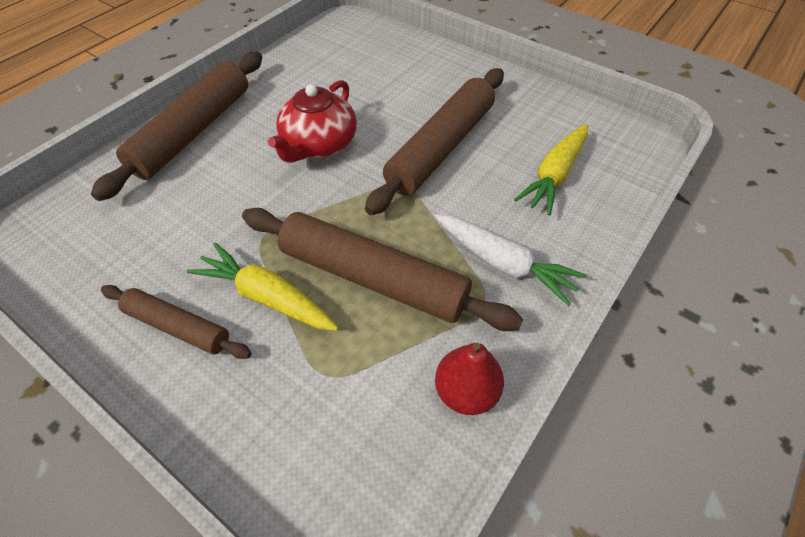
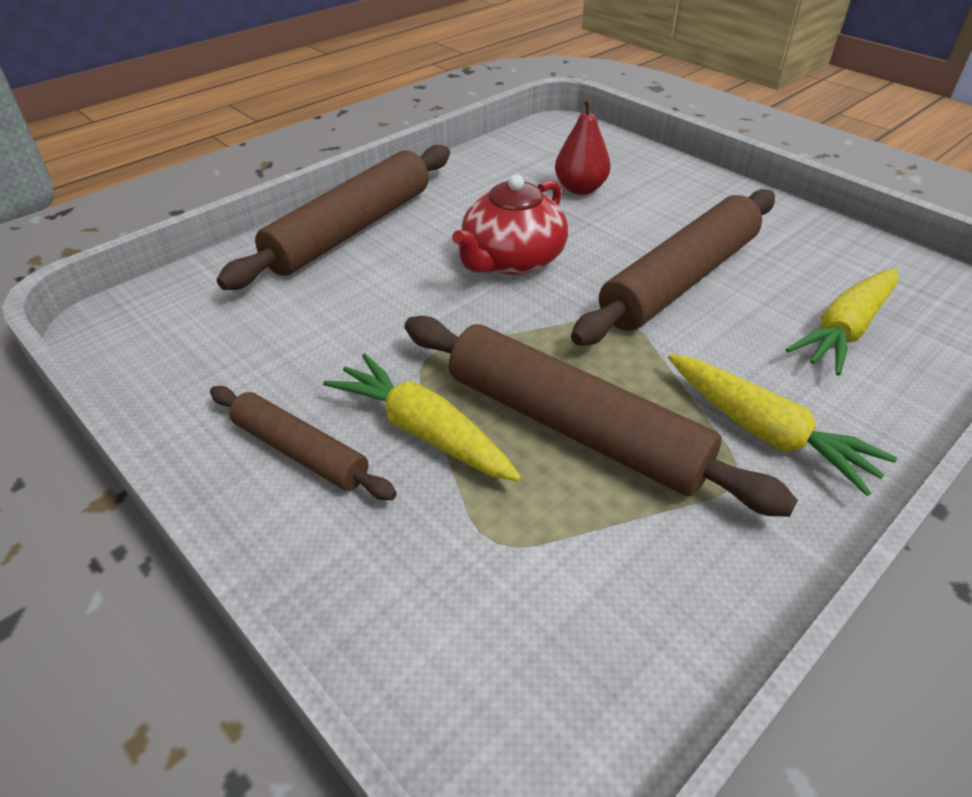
camera: 10 degrees right, 10 degrees down
(466, 392) = (702, 594): red pear -> red pear (580, 189)
(503, 263) = (765, 432): white carrot -> yellow carrot

